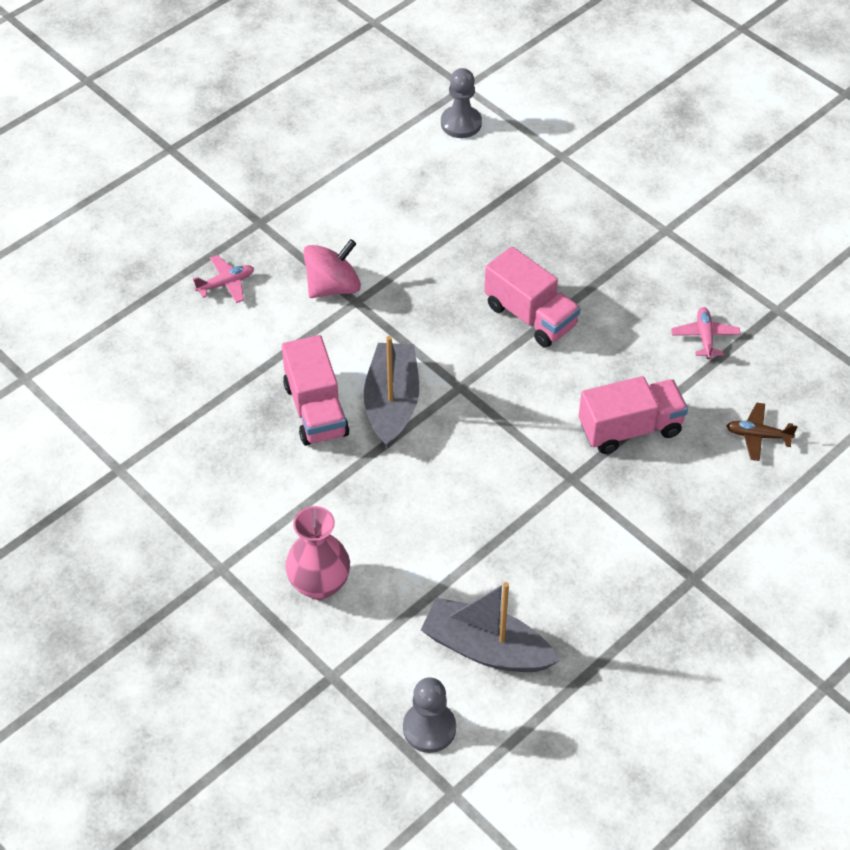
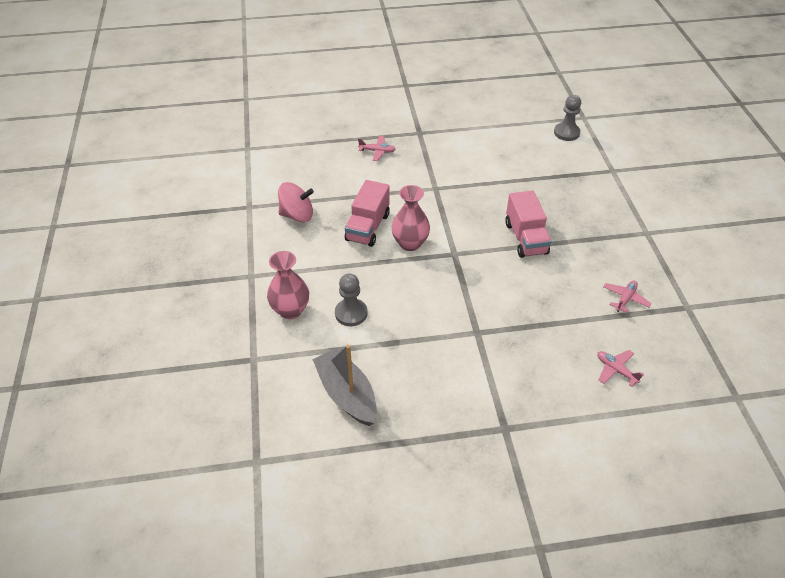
camera: 35 degrees right, 5 degrees down
(333, 287) = (429, 176): pink spinning top -> pink spinning top (297, 215)
(392, 403) = (410, 243): grey boat -> pink vase
(429, 728) = (277, 418): grey pawn -> grey pawn (351, 313)
(630, 428) = (535, 324): pink truck -> none
(758, 436) = (616, 370): brown plane -> pink plane

